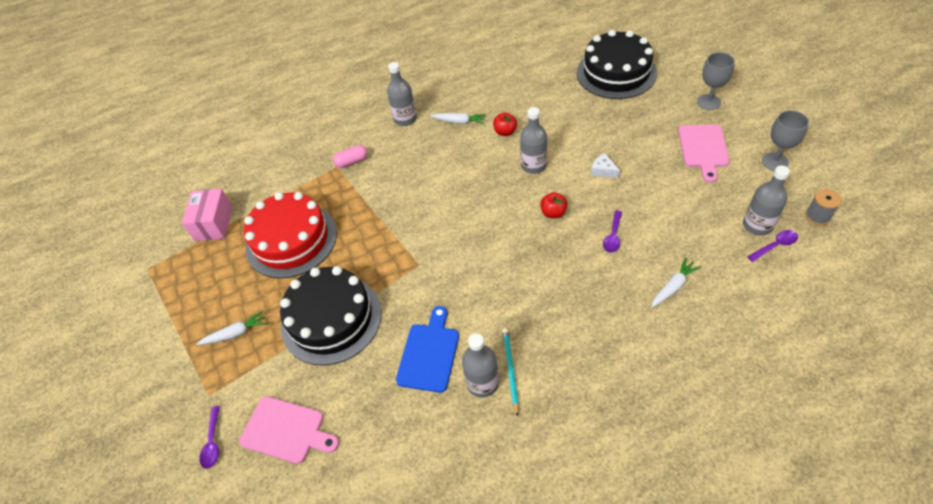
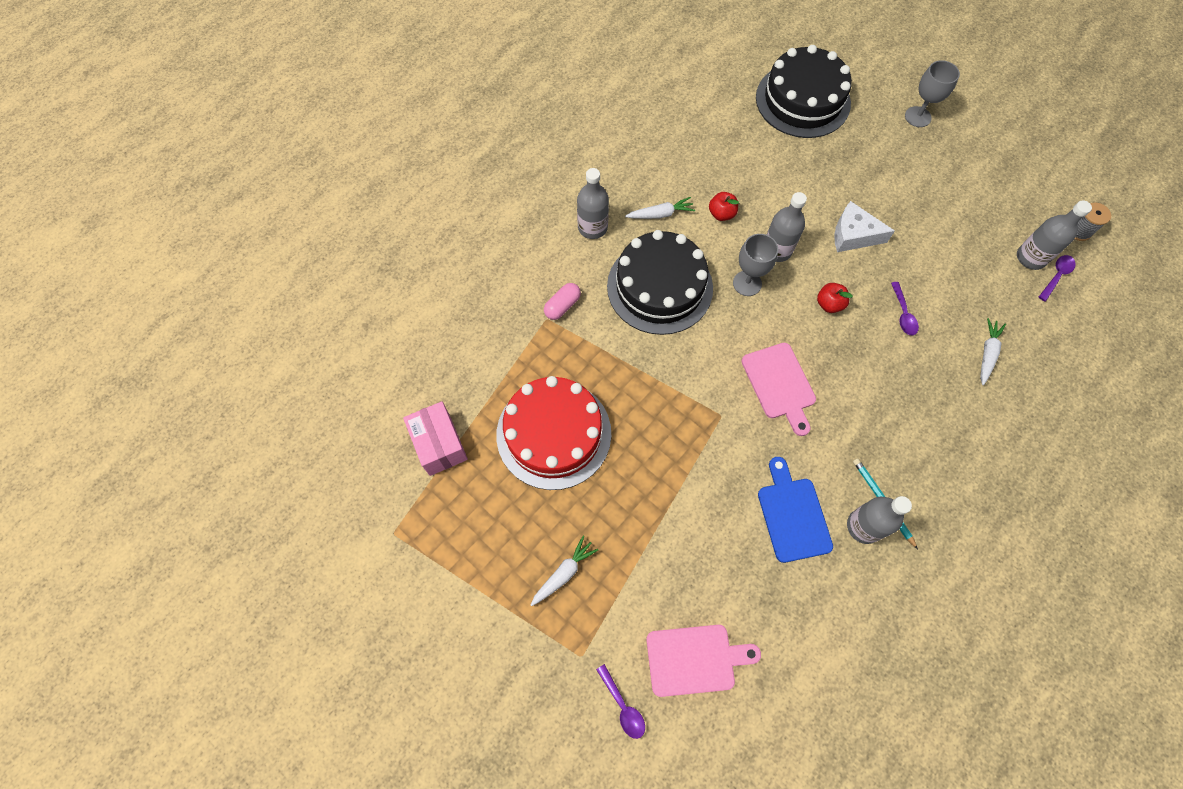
camera: 30 degrees left, 15 degrees up
(331, 319) = (663, 514): black cake -> black cake (659, 287)
(603, 170) = (853, 235): white cheese -> white cheese, size x1.66
(703, 149) = (939, 179): pink cutting board -> pink cutting board (779, 384)
(775, 162) = (1014, 176): grey goblet -> grey goblet (747, 283)

